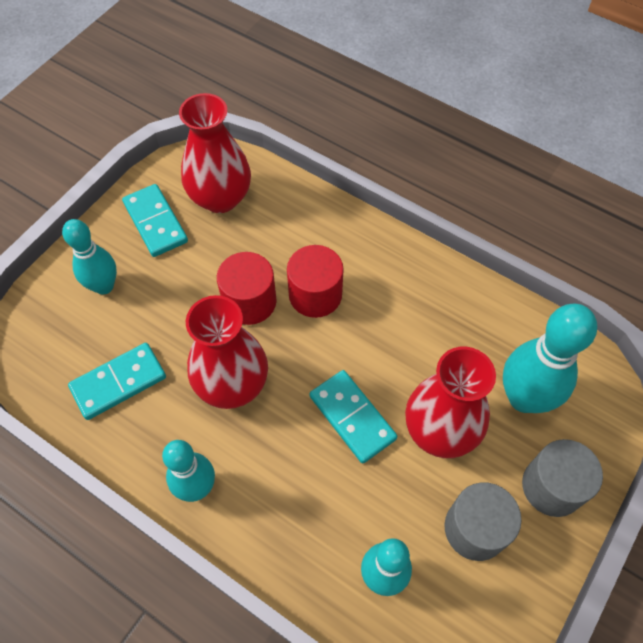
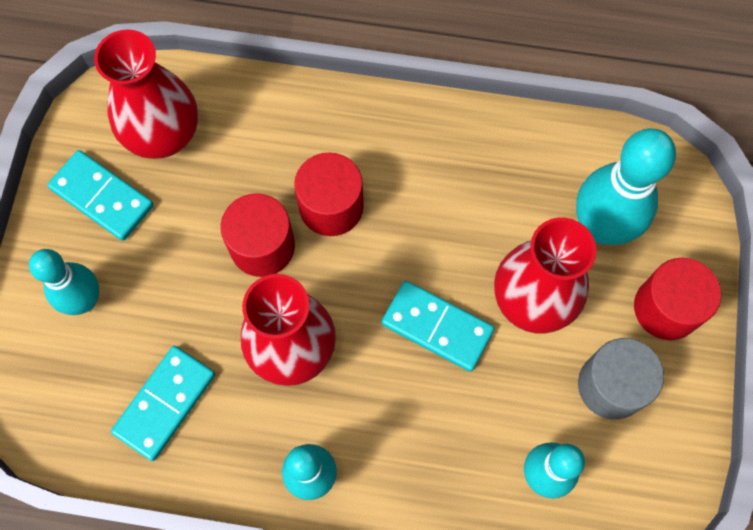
camera: 25 degrees left, 10 degrees up
(552, 486) = (666, 308): grey cylinder -> red cylinder

